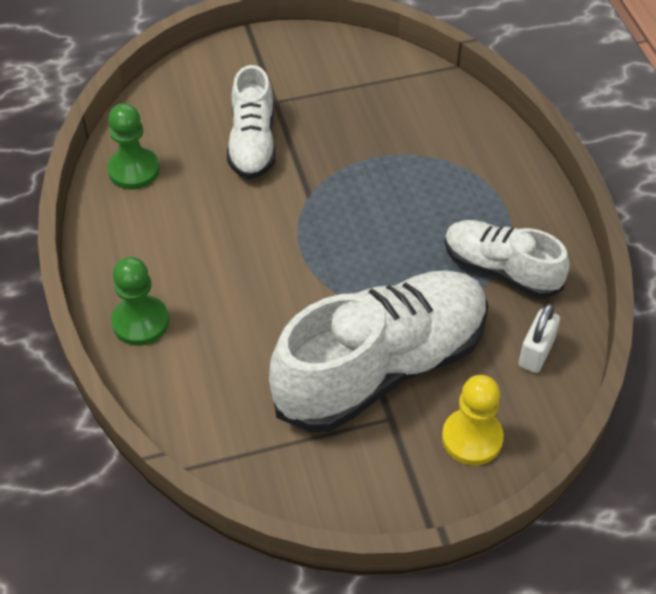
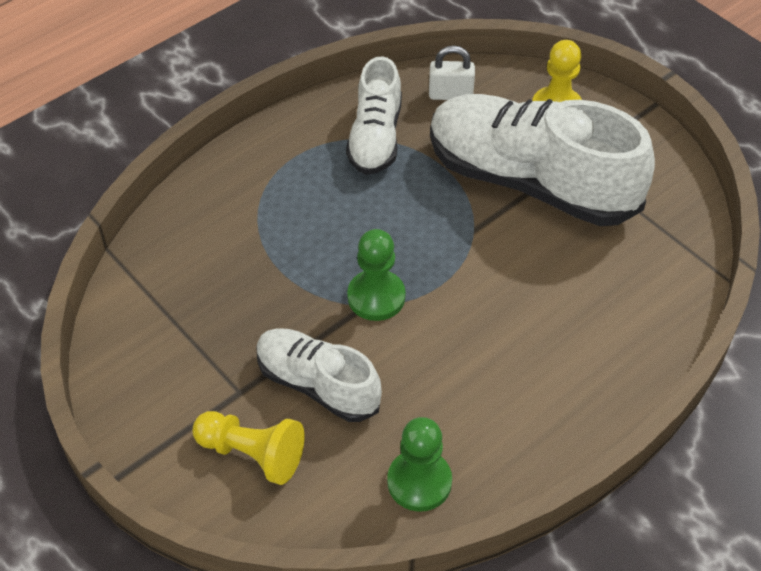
camera: 115 degrees left, 0 degrees up
(141, 322) = (605, 374): green pawn -> green pawn (376, 297)
(219, 93) = (252, 454): none -> yellow pawn
(253, 143) = (317, 384): white shoe -> white shoe turned 120 degrees counterclockwise

